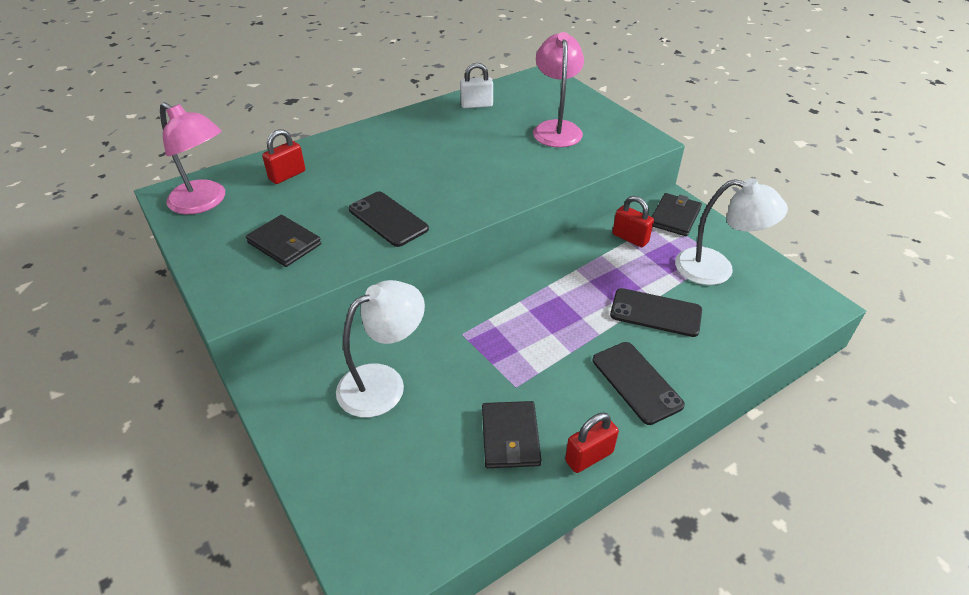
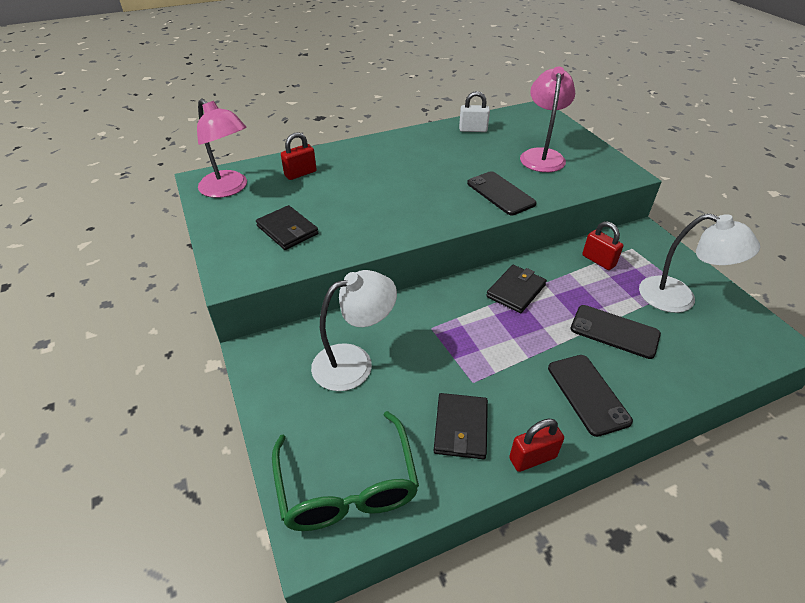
camera: 10 degrees right, 0 degrees up
(388, 219) = (379, 219): black phone -> black phone (500, 193)
(398, 517) = (347, 486): none -> green glasses
(674, 217) = (643, 246): black wallet -> black wallet (516, 291)

